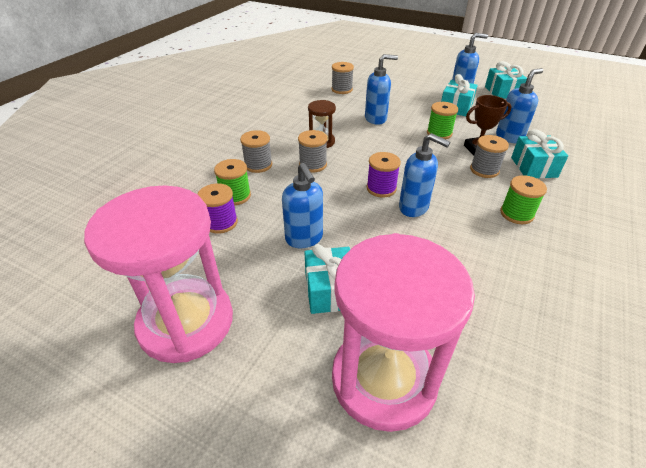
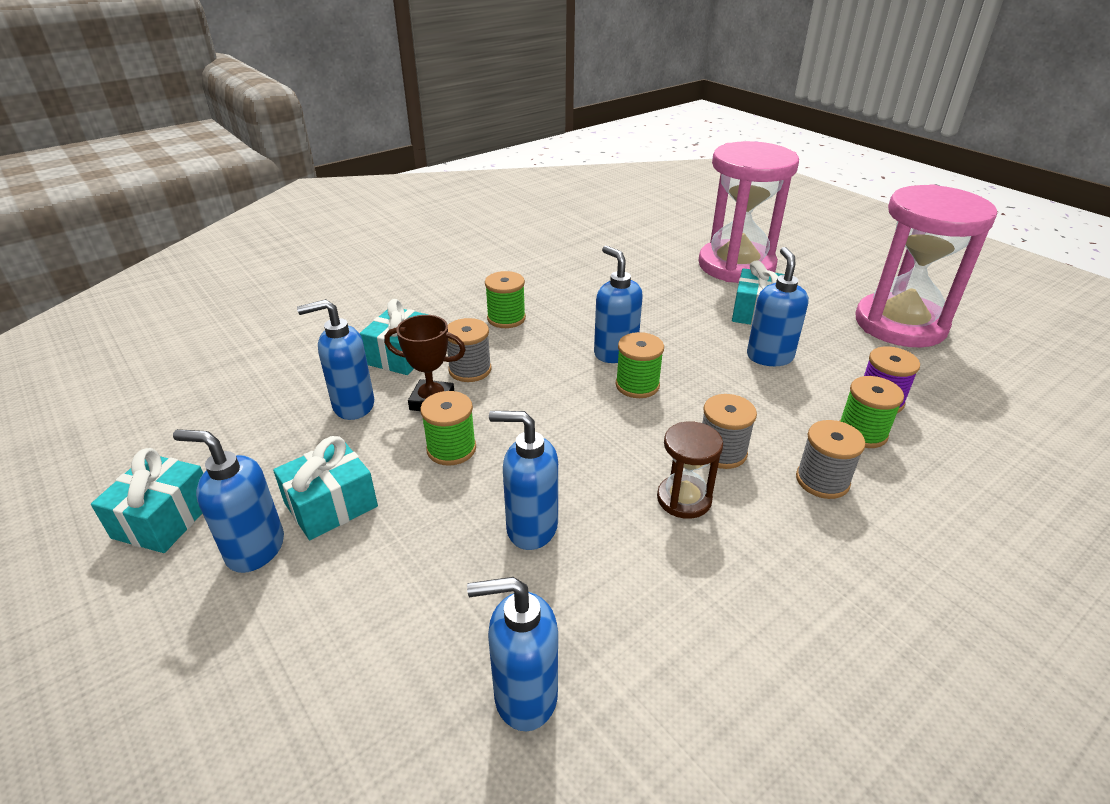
camera: 155 degrees left, 5 degrees down
(342, 89) = (524, 696): grey spool -> blue soap dispenser
(381, 188) = (637, 385): purple spool -> green spool

